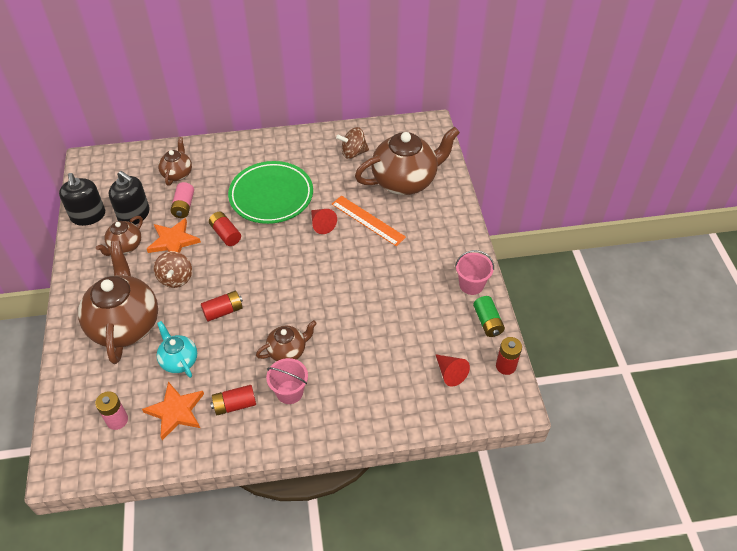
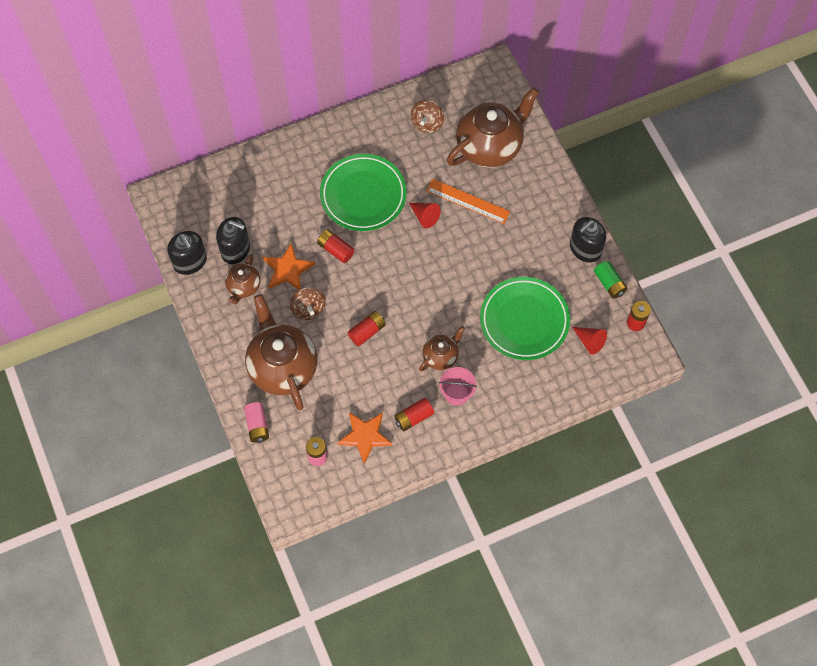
camera: 15 degrees left, 15 degrees up
(177, 173) = (257, 191): brown teapot -> none
(179, 360) = (347, 389): turquoise teapot -> none
(184, 206) = (281, 228): pink battery -> pink battery (257, 425)
(353, 153) = (427, 123): brown spinning top -> brown spinning top turned 45 degrees counterclockwise
(387, 337) = (524, 320): none -> green plate
(471, 285) = (585, 248): pink bucket -> black soap dispenser

